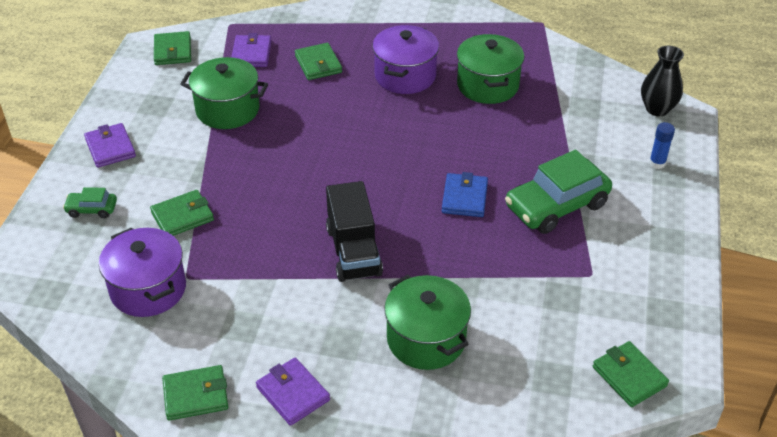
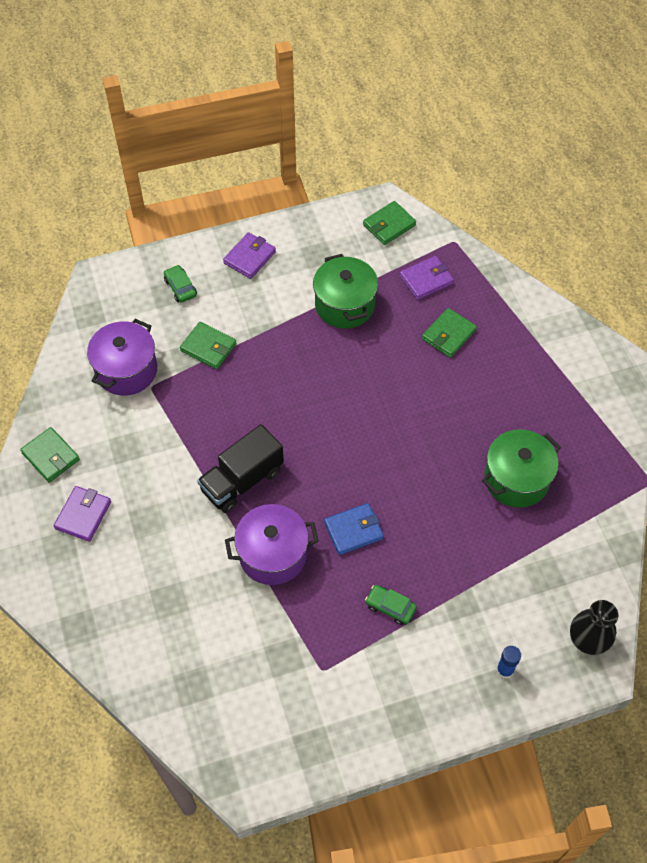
camera: 60 degrees right, 15 degrees up
(405, 76) = (481, 407): purple pot -> purple pot (273, 554)
(426, 339) = (181, 577): green pot -> none
(556, 206) = (390, 607): green car -> green car, size x0.47
(629, 376) = (225, 744): green wallet -> none

